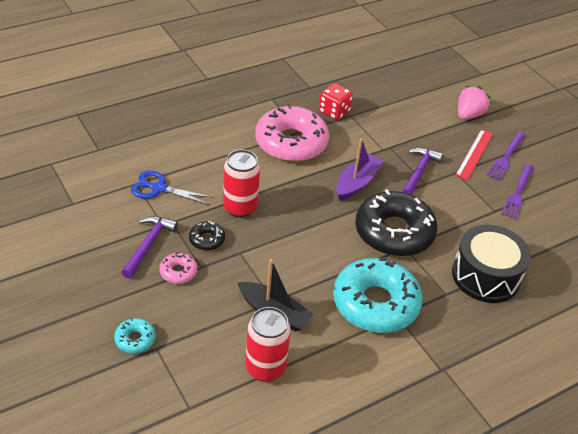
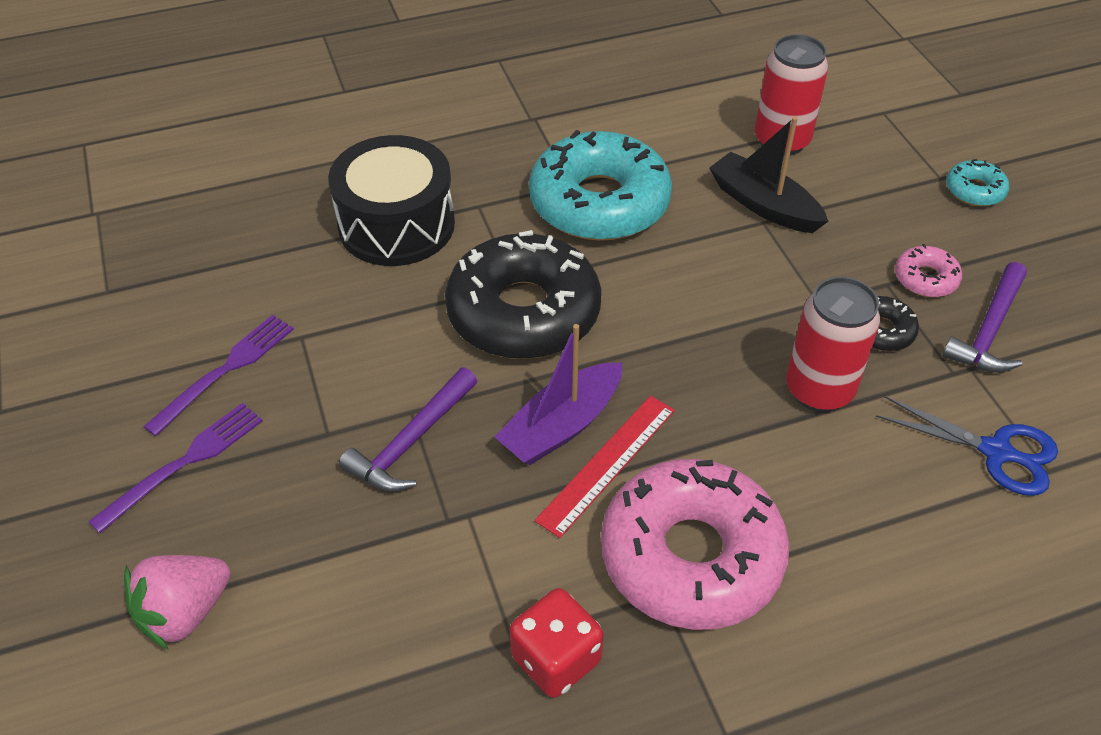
camera: 165 degrees left, 5 degrees up
(474, 154) = (253, 479): red ruler -> red ruler (607, 464)

